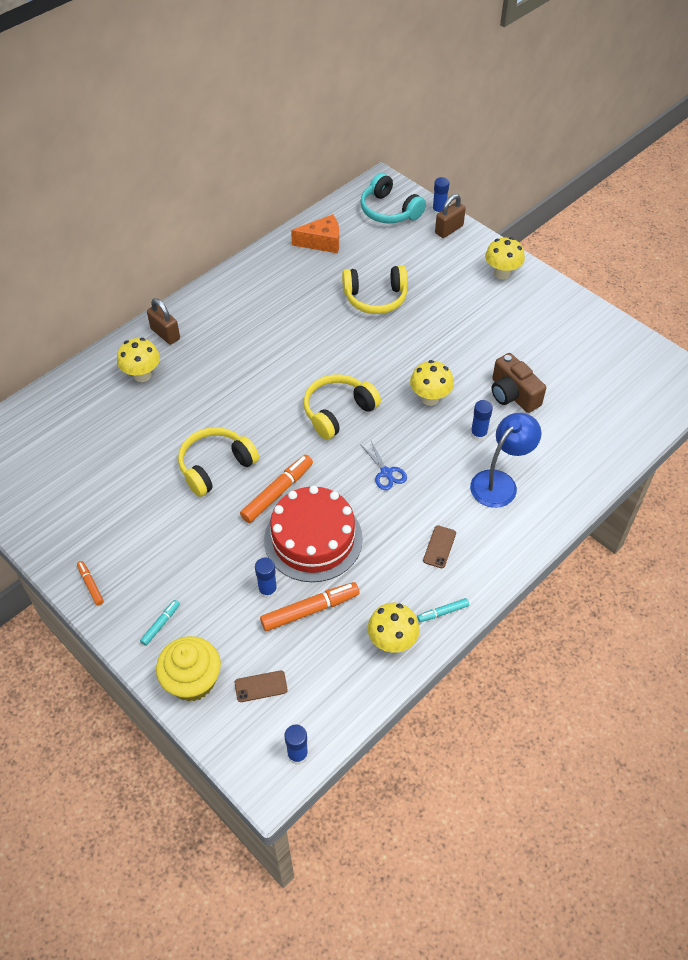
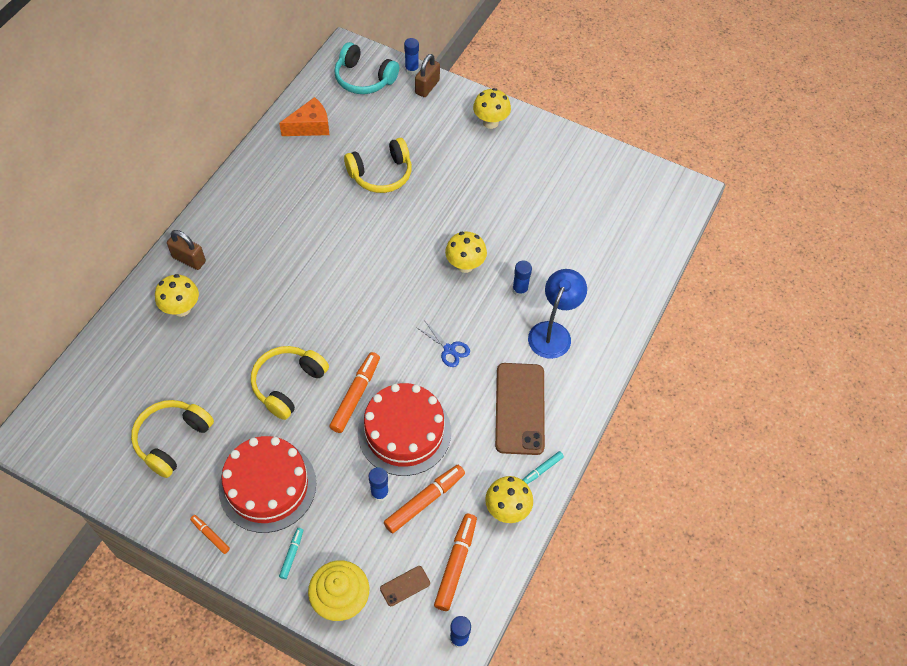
camera: 20 degrees left, 5 degrees up
(161, 554) = (267, 486): none -> red cake
(320, 680) = (456, 564): none -> orange marker
(338, 412) = (385, 300): yellow headphones -> yellow headphones (172, 440)
(439, 547) = (520, 408): brown phone -> brown phone, size x2.29
(513, 394) = (538, 243): brown camera -> none

